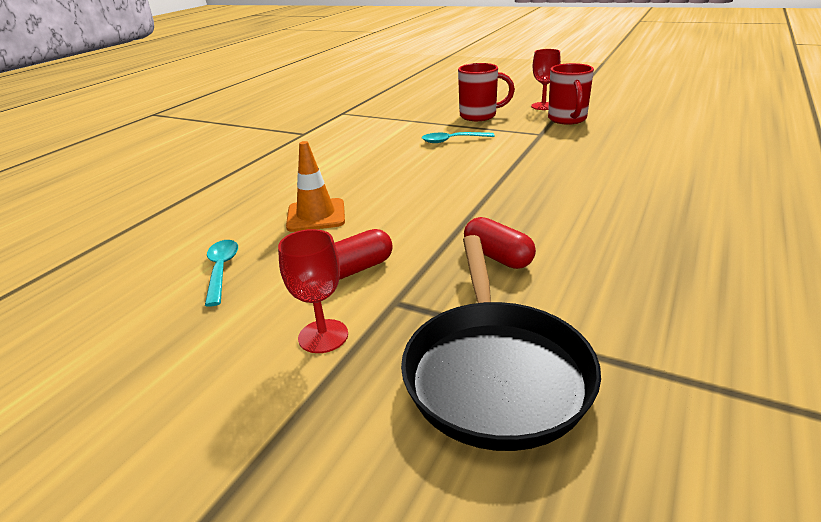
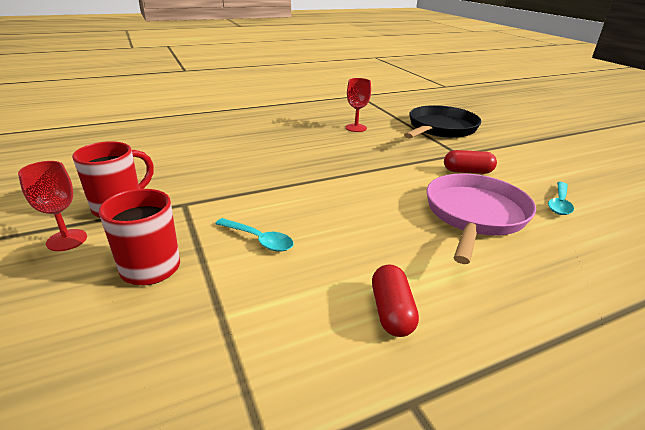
camera: 145 degrees left, 0 degrees up
(316, 215) = (475, 215): orange traffic cone -> pink pan
(323, 336) = (501, 155): red goblet -> red goblet (356, 128)
(497, 257) = (388, 149): red capsule -> red capsule (391, 312)

